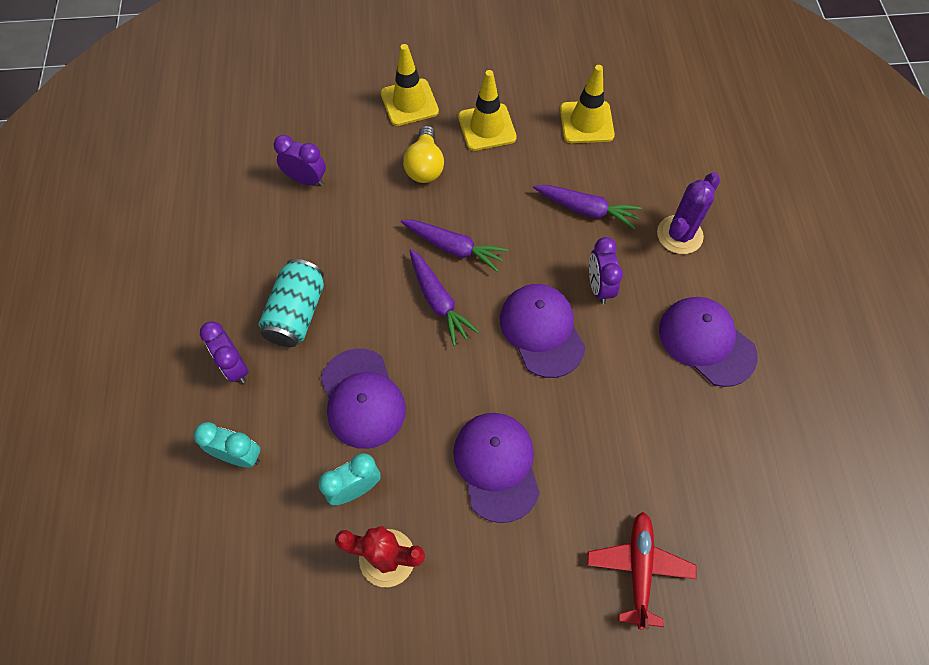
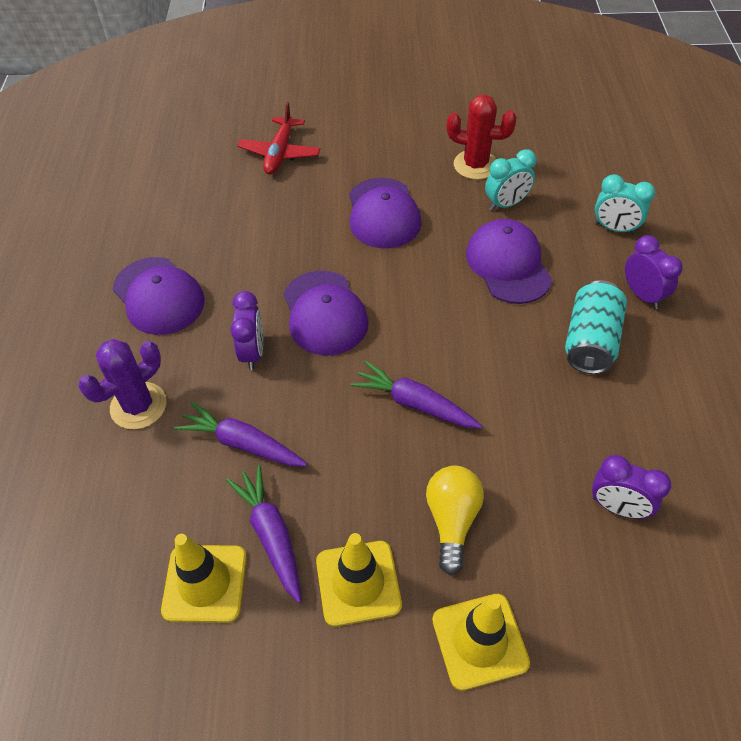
camera: 175 degrees left, 10 degrees down
(438, 301) = (433, 346): purple carrot -> purple carrot (271, 535)

